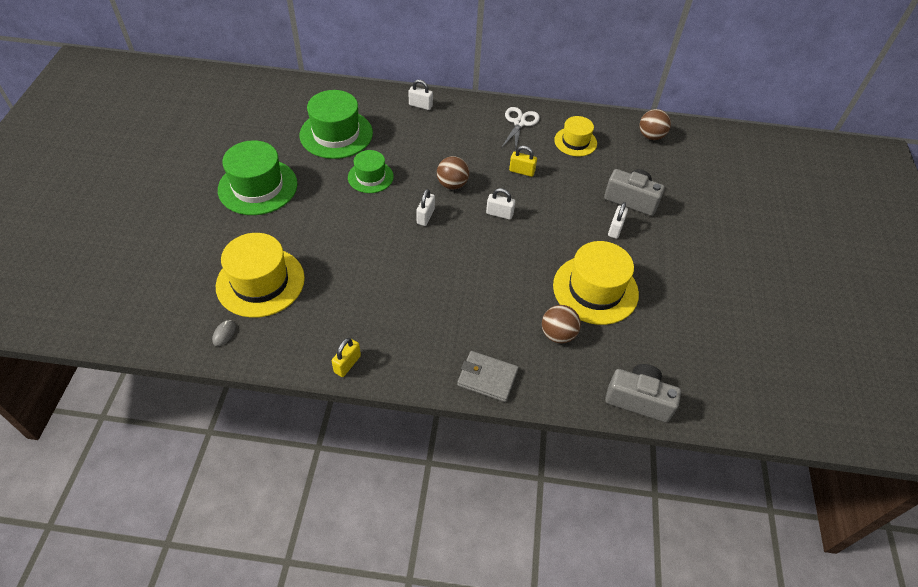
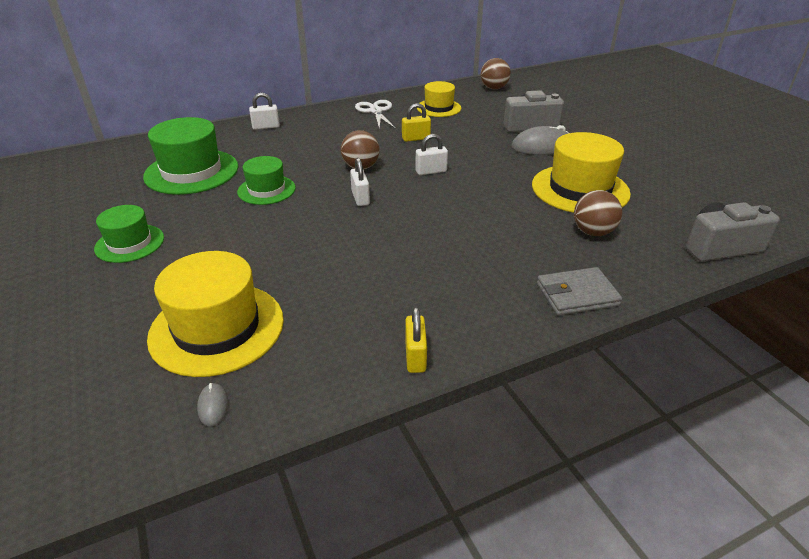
camera: 30 degrees left, 15 degrees down
(258, 187) = (129, 243): green hat -> green hat, size x0.60
(615, 229) = (542, 146): white padlock -> grey mouse

